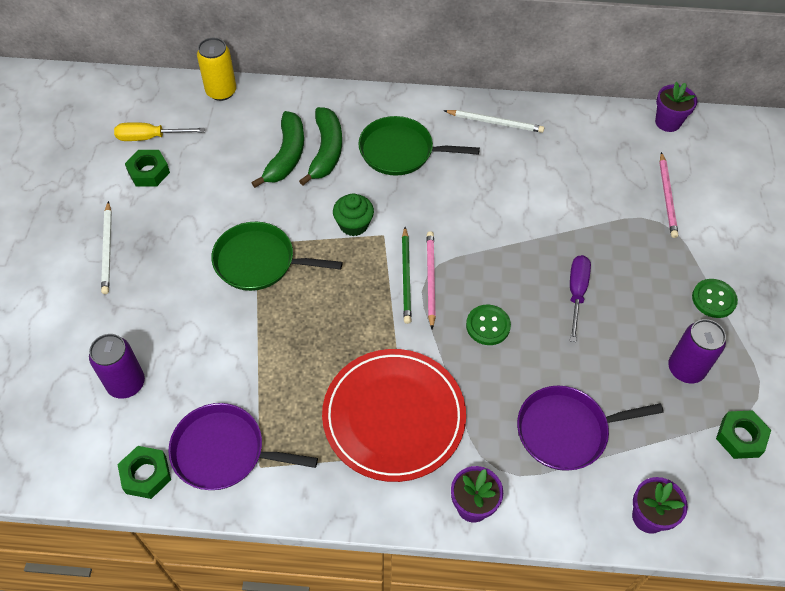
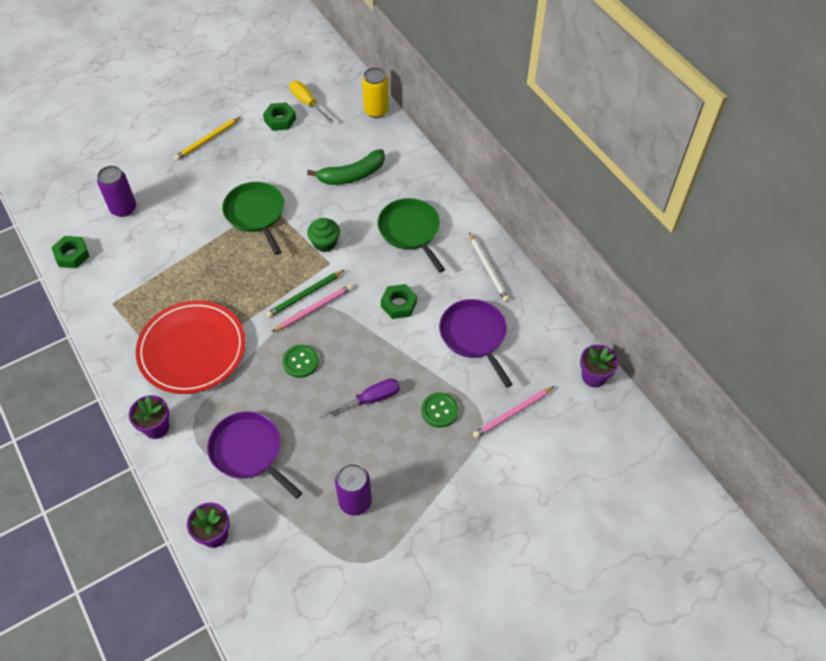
camera: 55 degrees right, 0 degrees up
(107, 249) = (208, 140): white pencil -> yellow pencil
(224, 451) = (110, 280): purple pan -> purple pan (474, 336)
(326, 151) = (374, 192): green banana -> none
(713, 299) = (435, 491): green button -> green button (439, 410)
(740, 437) = (320, 565): green nut -> green nut (399, 304)

